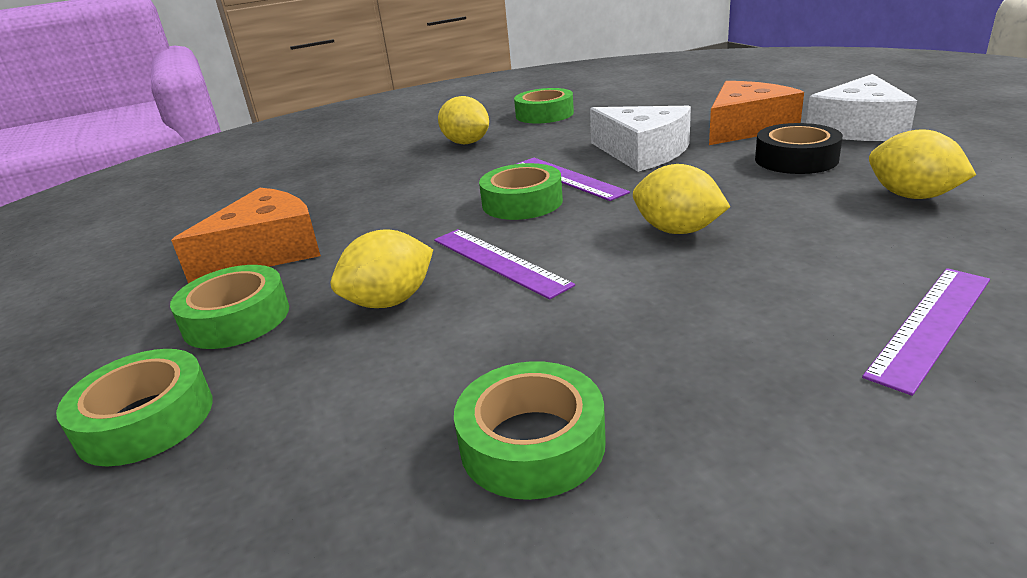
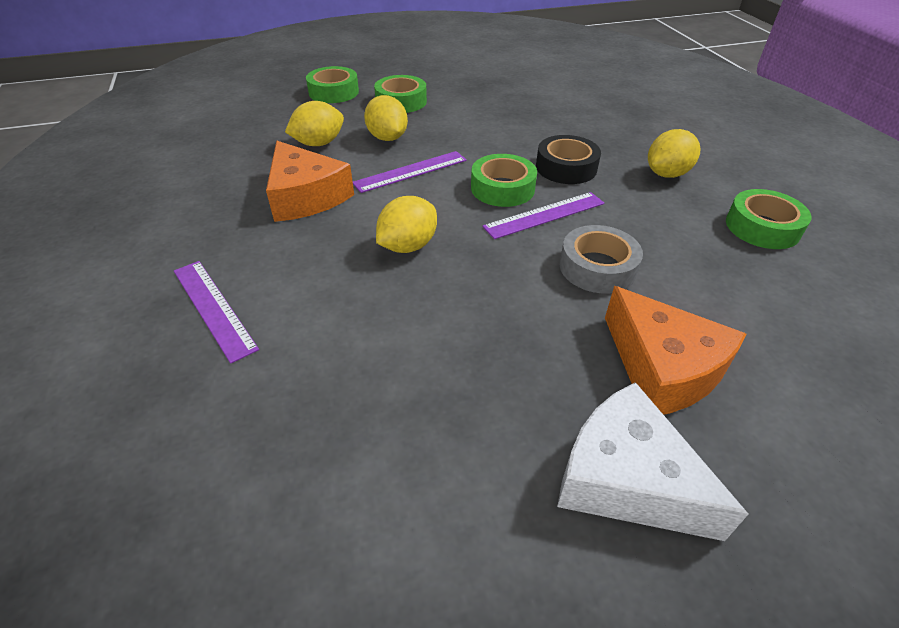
camera: 95 degrees right, 15 degrees up
(266, 252) = (476, 103): orange cheese -> orange cheese (305, 196)
(532, 443) = (244, 166): green tape -> none
(642, 152) = (597, 267): white cheese -> grey tape
(796, 159) = (529, 366): black tape -> black tape (566, 167)
(911, 196) = (388, 405): yellow lemon -> yellow lemon (319, 143)

